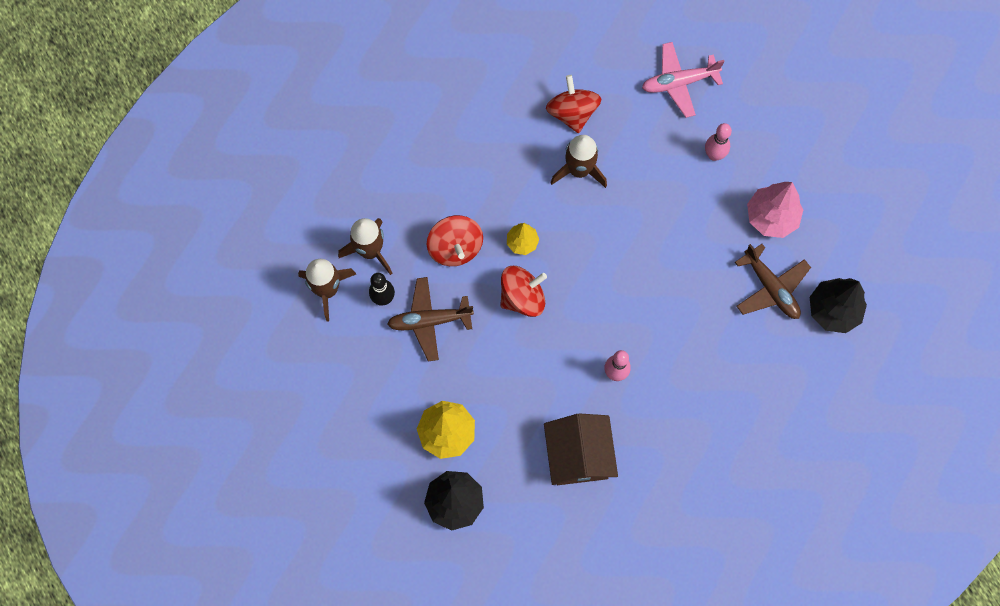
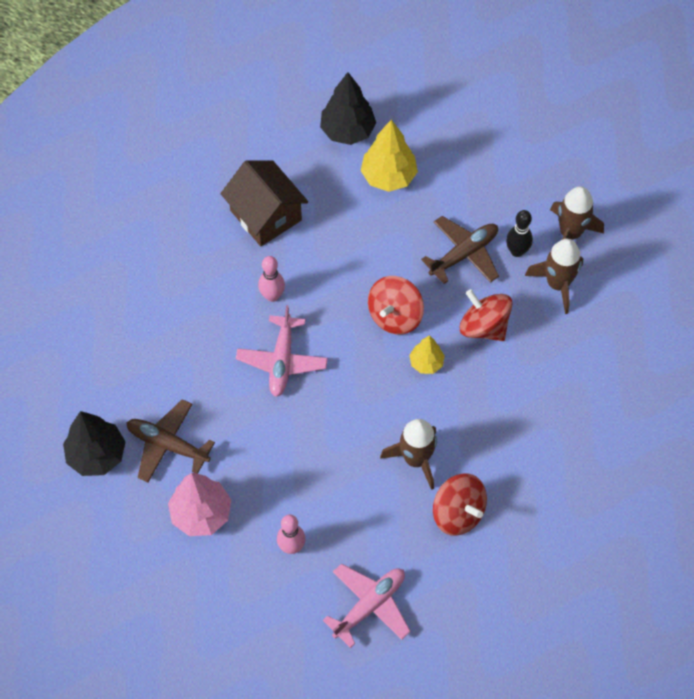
camera: 150 degrees right, 10 degrees down
(639, 309) = (282, 361): none -> pink plane

